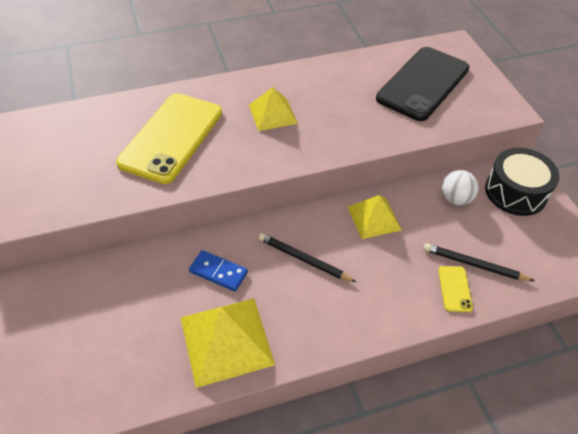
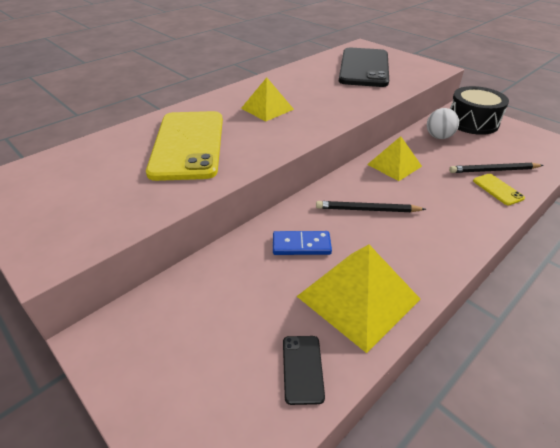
camera: 25 degrees left, 10 degrees down
(142, 377) = (302, 369): none -> black phone

